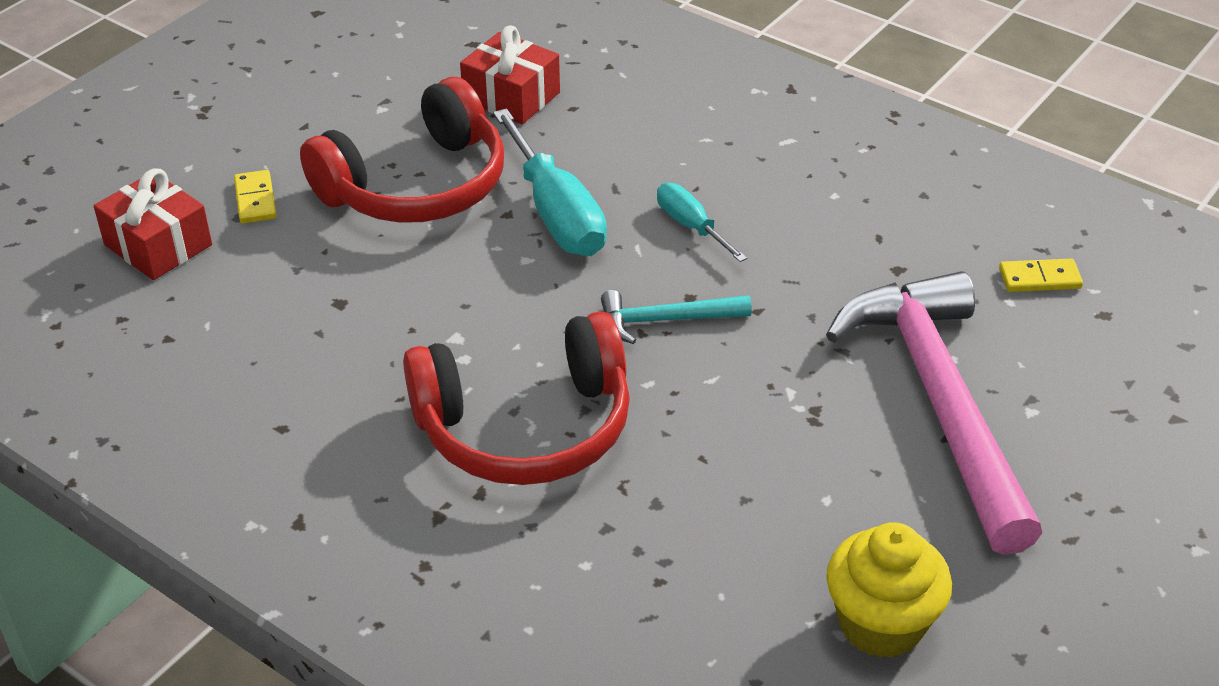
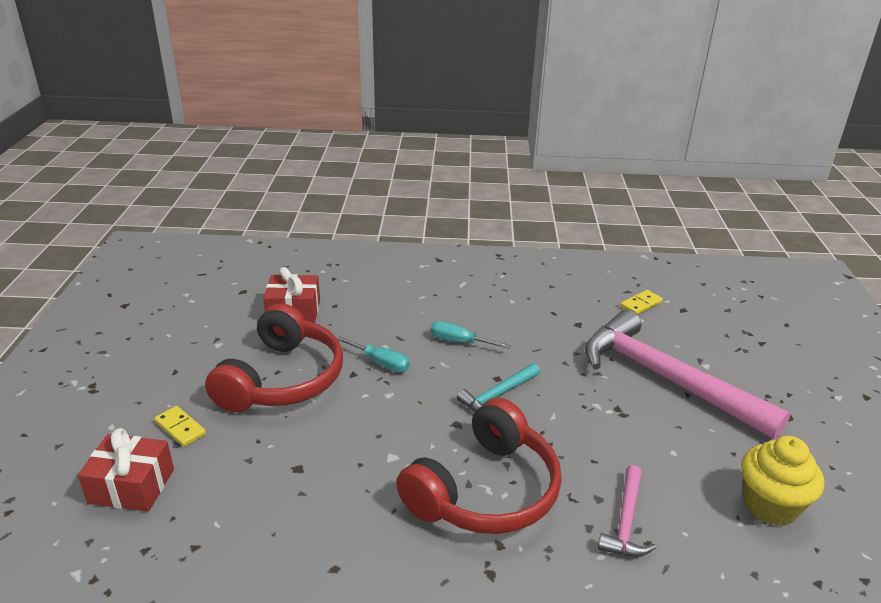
camera: 35 degrees left, 10 degrees down
(556, 213) = (381, 363): turquoise screwdriver -> turquoise screwdriver, size x0.55
(659, 545) = (626, 521): none -> pink hammer

